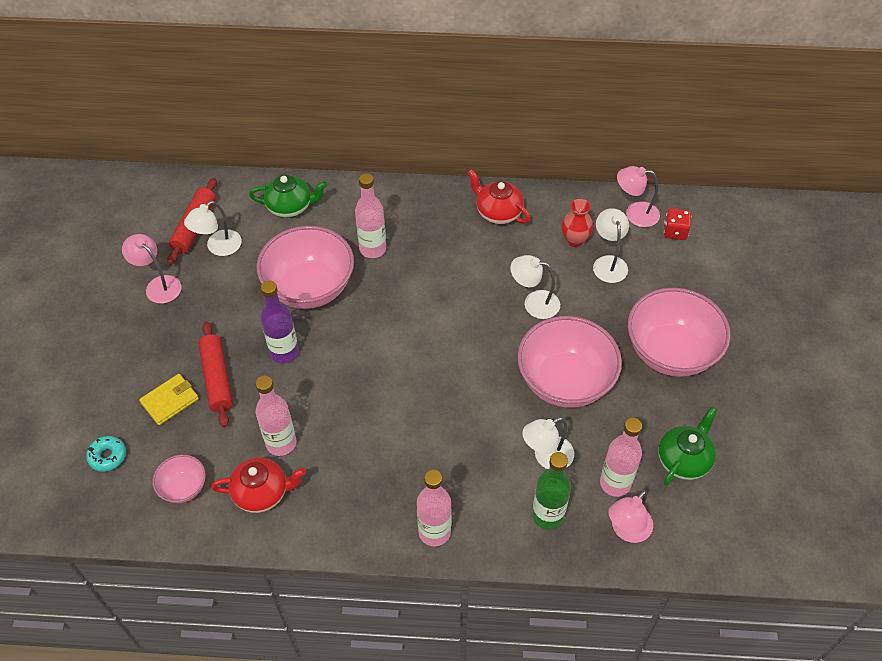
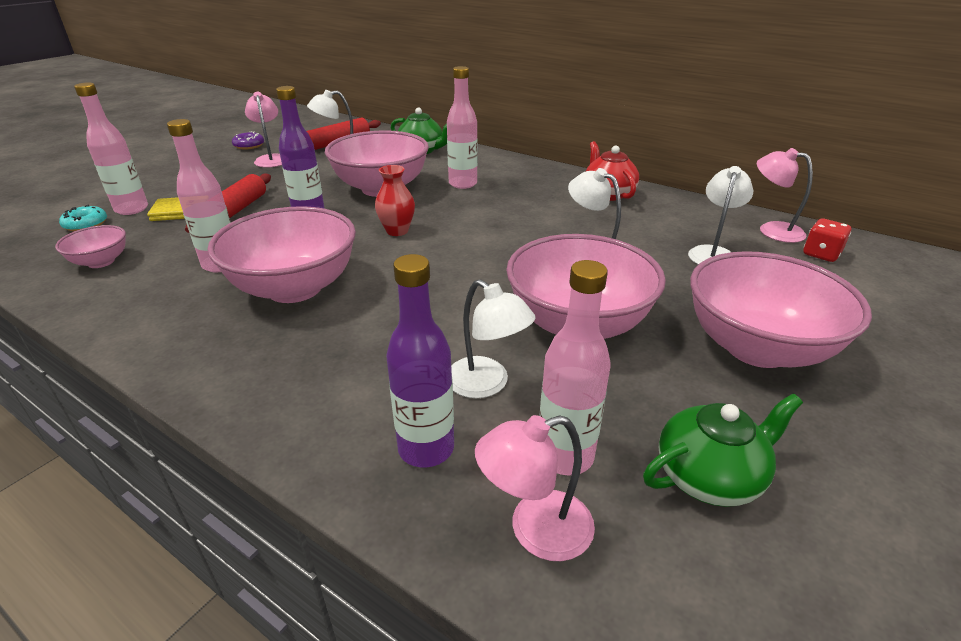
camera: 30 degrees right, 20 degrees down
(107, 271) = (249, 146): none -> purple donut
(262, 492) = (152, 290): red teapot -> none
(360, 439) = (294, 288): none -> pink bowl
(434, 532) = (263, 397): pink bottle -> pink bottle (132, 209)
(546, 457) = (486, 384): white lamp -> white lamp turned 135 degrees counterclockwise
(547, 515) = (426, 448): green bottle -> purple bottle
(574, 240) = (681, 228): red vase -> red vase (397, 231)

